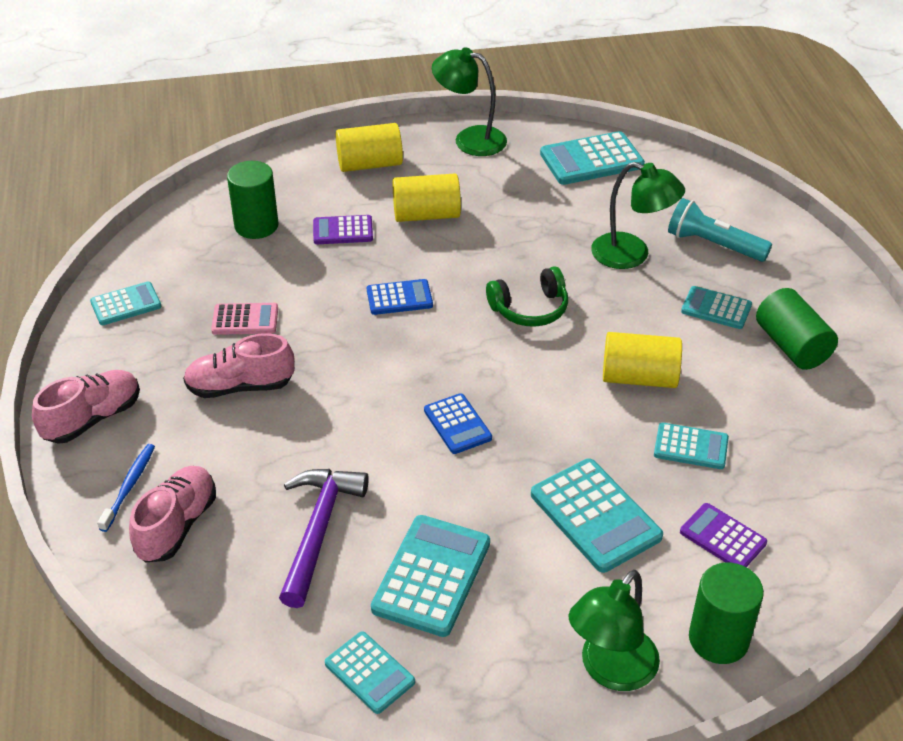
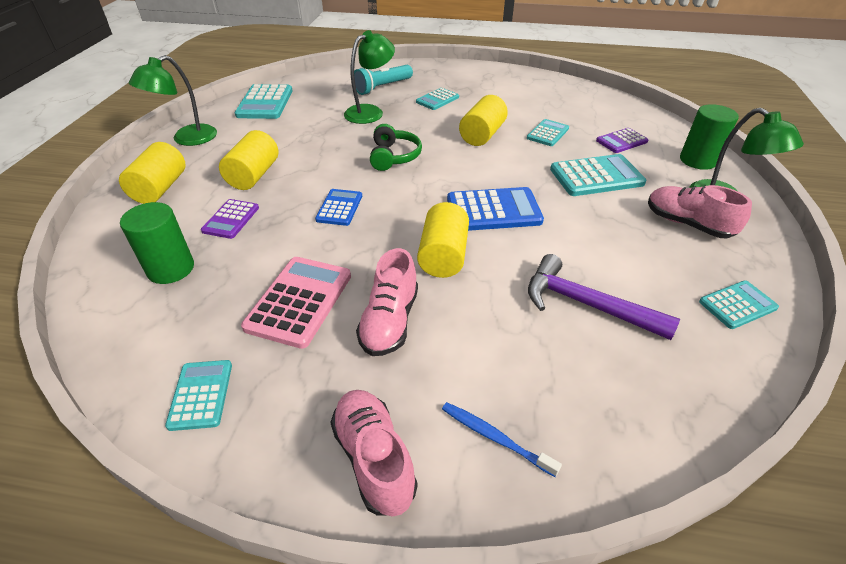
camera: 70 degrees left, 0 degrees up
(177, 525) = (561, 403): pink shoe -> pink shoe (687, 224)
(245, 320) = (299, 301): pink calculator -> pink calculator, size x1.65
(352, 400) = (443, 256): none -> yellow cylinder
(431, 576) = (641, 254): turquoise calculator -> none
(457, 424) = (493, 210): blue calculator -> blue calculator, size x1.65
(791, 346) = (481, 88): green cylinder -> none

